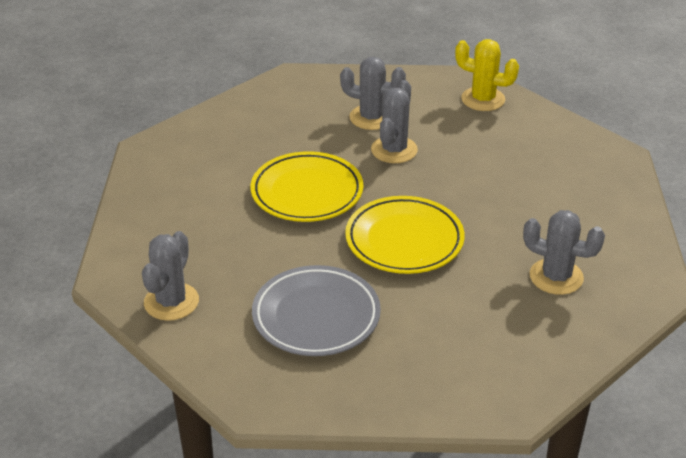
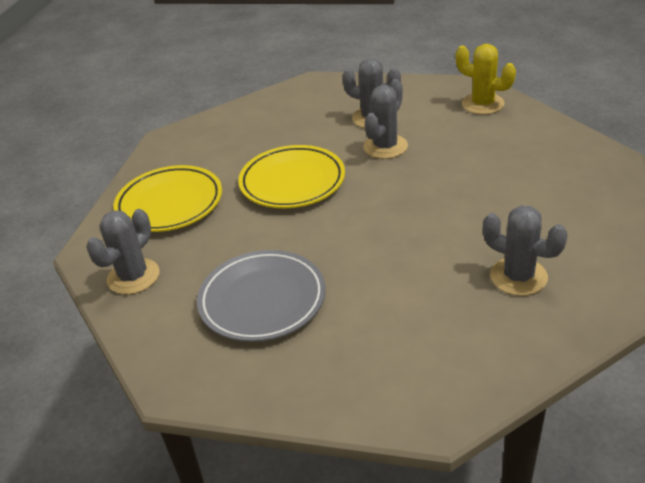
camera: 15 degrees right, 0 degrees up
(404, 240) = (371, 231): yellow plate -> yellow plate (170, 204)

